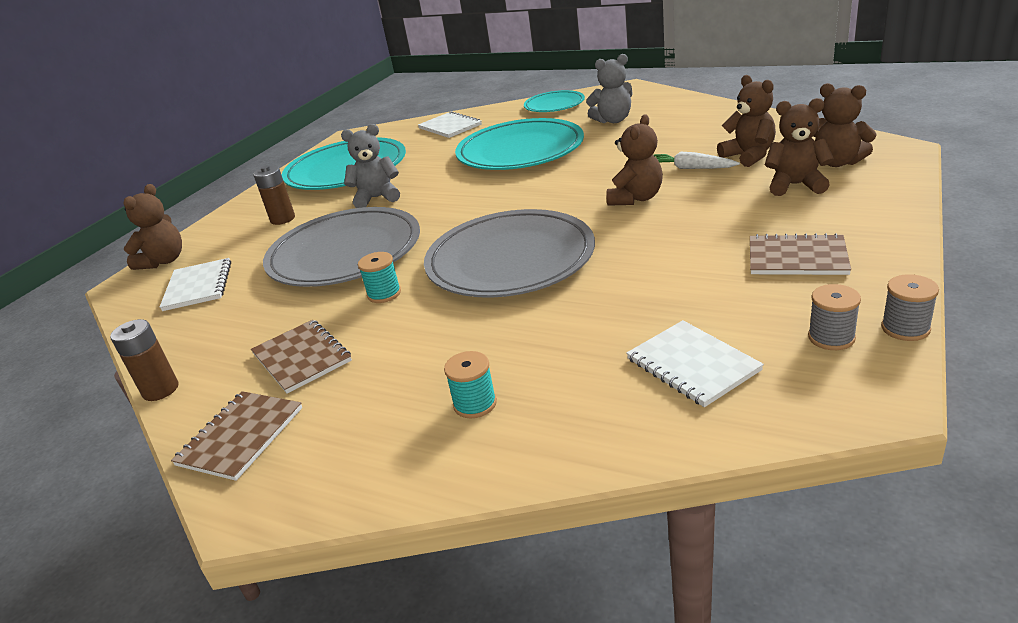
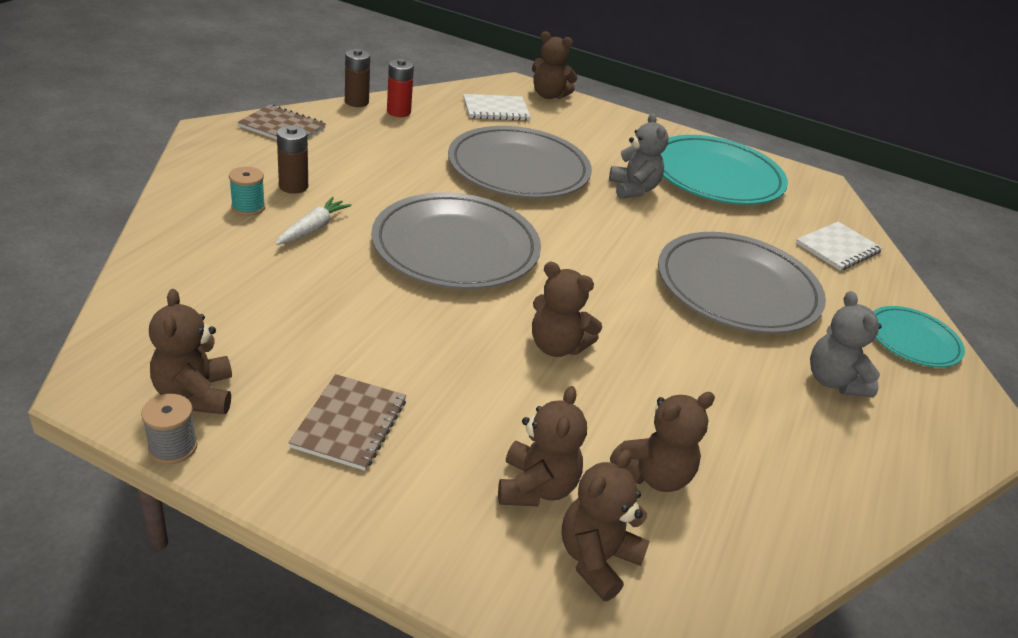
camera: 80 degrees right, 5 degrees up
(197, 350) = (398, 112): none -> red battery
(283, 219) = (606, 142): brown battery -> brown battery (293, 186)
(302, 357) = (359, 147): brown notebook -> none
(384, 294) = (432, 182): turquoise spool -> none
(520, 151) = (737, 288): turquoise plate -> grey plate
(691, 168) = (629, 410): white carrot -> white carrot (313, 228)
(692, 365) = (218, 308): white notebook -> none
(831, 337) = (195, 395): grey spool -> brown teddy bear

